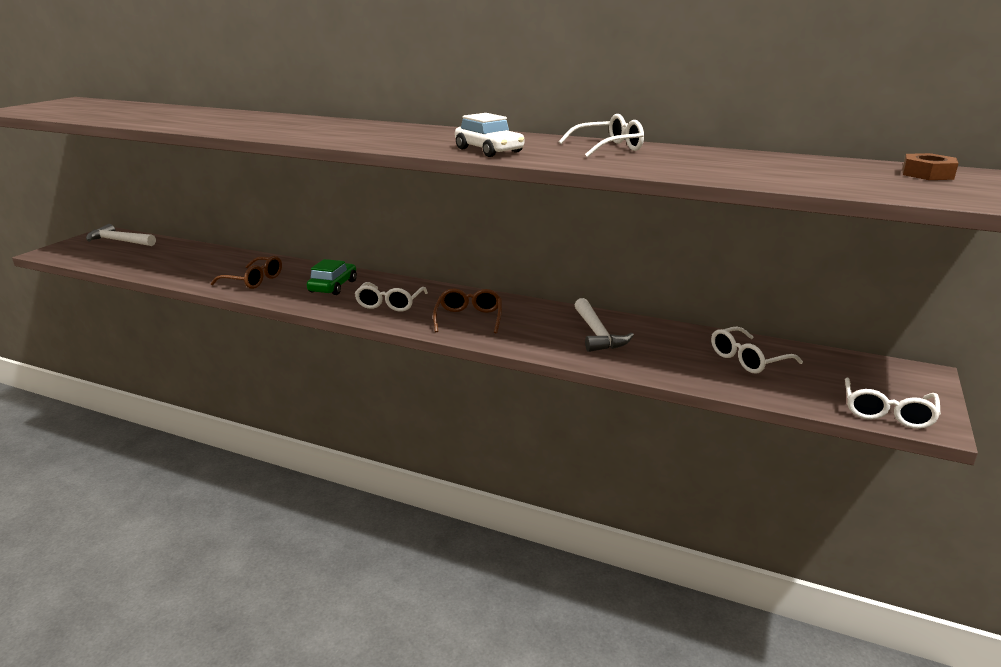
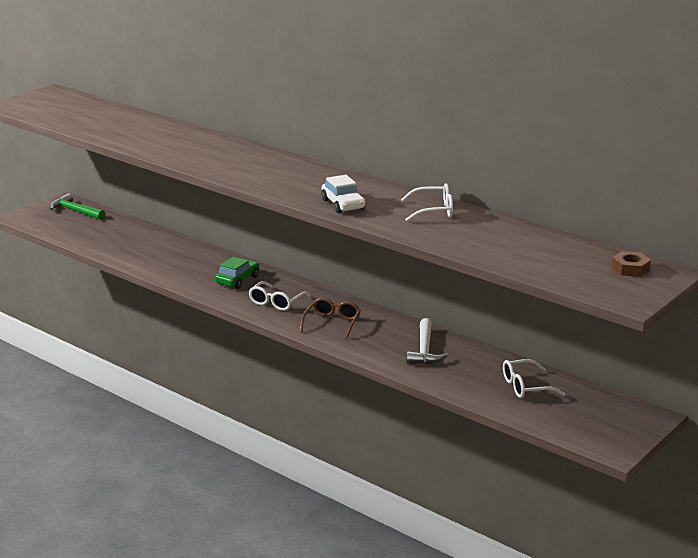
camera: 15 degrees right, 0 degrees up
(119, 241) = (75, 211): white hammer -> green hammer
(254, 280) = (177, 266): brown glasses -> none
(887, 413) = (591, 439): white glasses -> none

